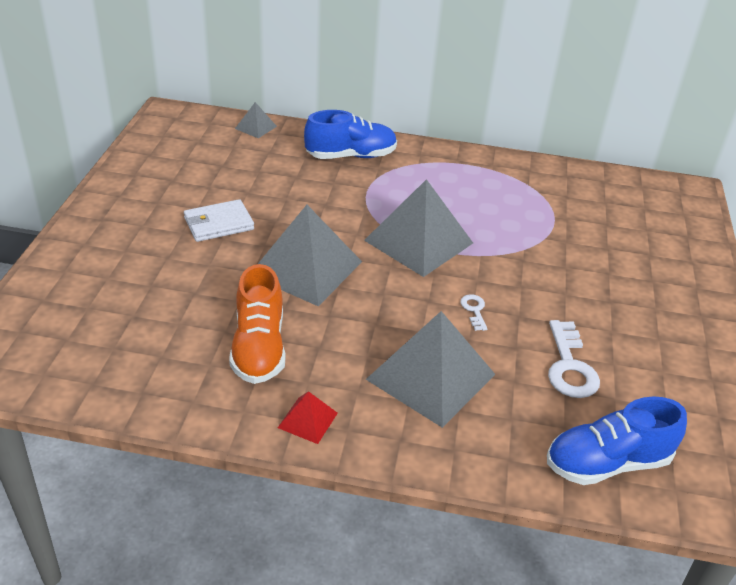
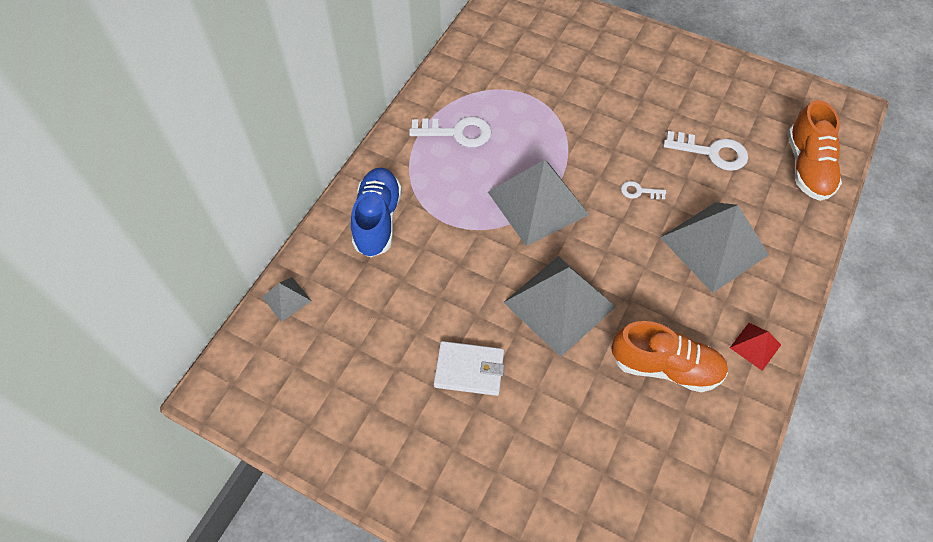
camera: 70 degrees left, 20 degrees up
(218, 224) = (469, 370): white wallet -> white wallet turned 75 degrees counterclockwise
(474, 183) = (457, 132): none -> white key
(607, 463) = (807, 167): blue shoe -> orange shoe

